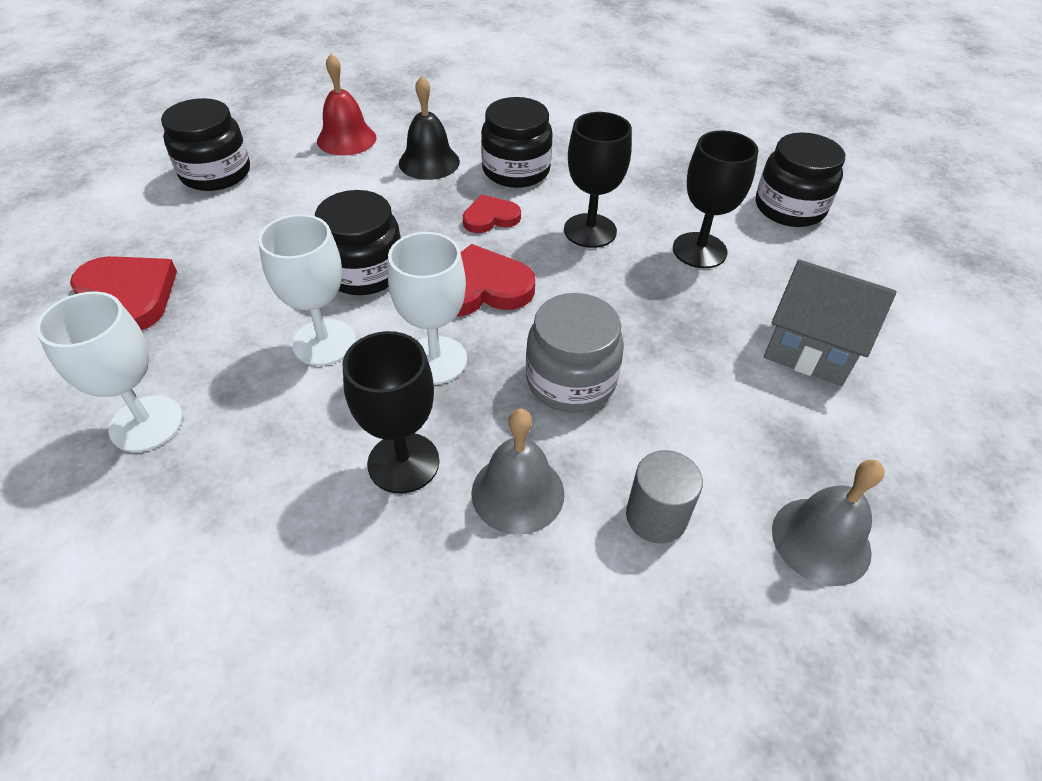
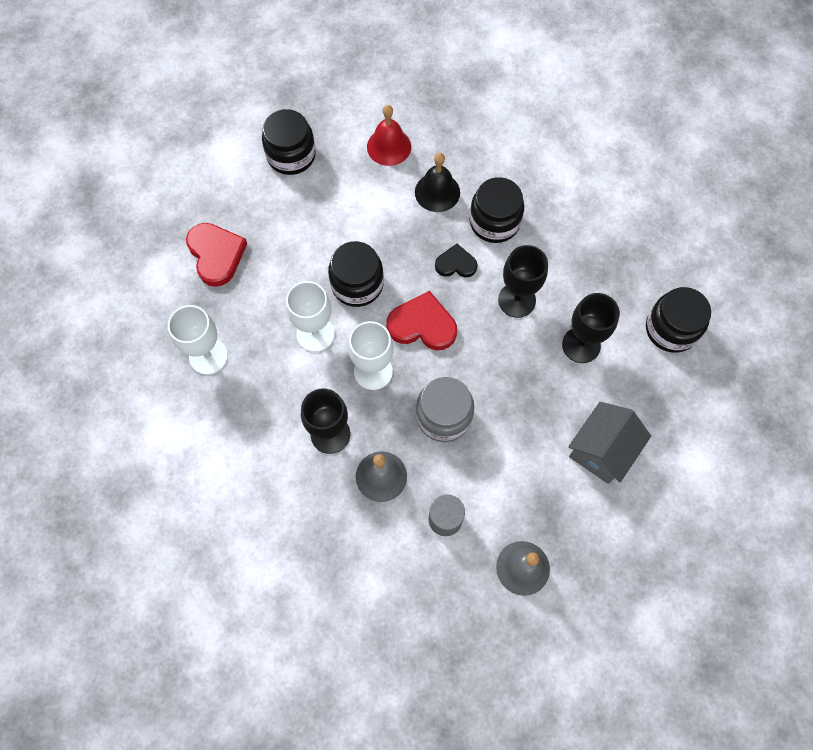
camera: 25 degrees right, 20 degrees up
(490, 218) = (456, 264): red heart -> black heart
(810, 349) = (601, 450): grey house -> grey house turned 75 degrees clockwise

